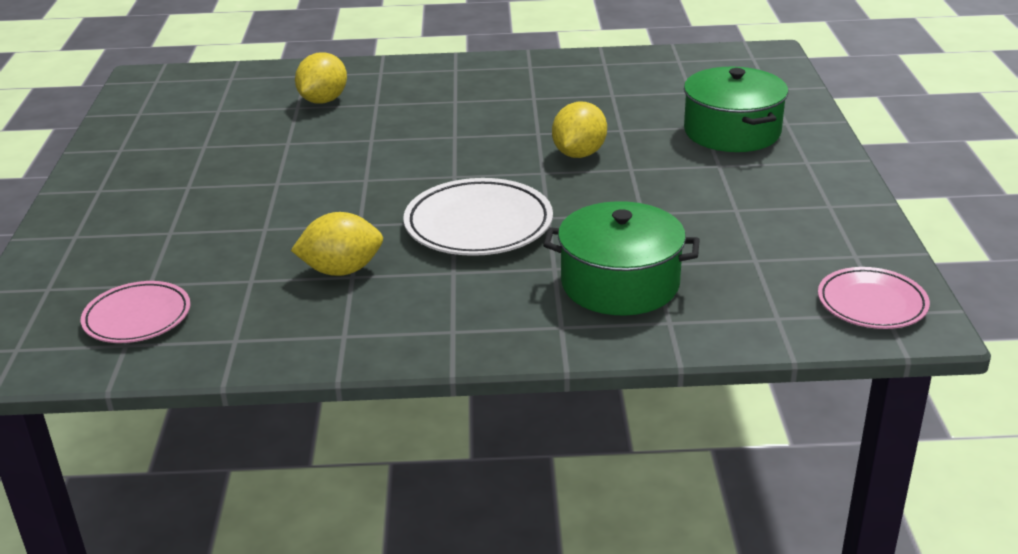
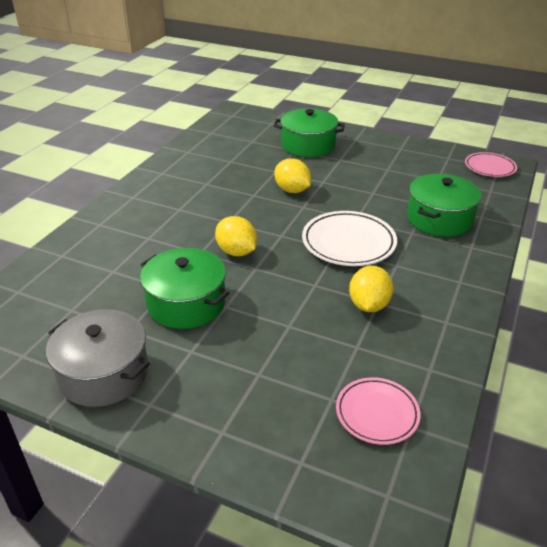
camera: 65 degrees left, 5 degrees up
(131, 155) = (103, 373): none -> grey pot
(267, 160) = (186, 303): none -> green pot
(323, 100) = (116, 257): yellow lemon -> yellow lemon (236, 252)

